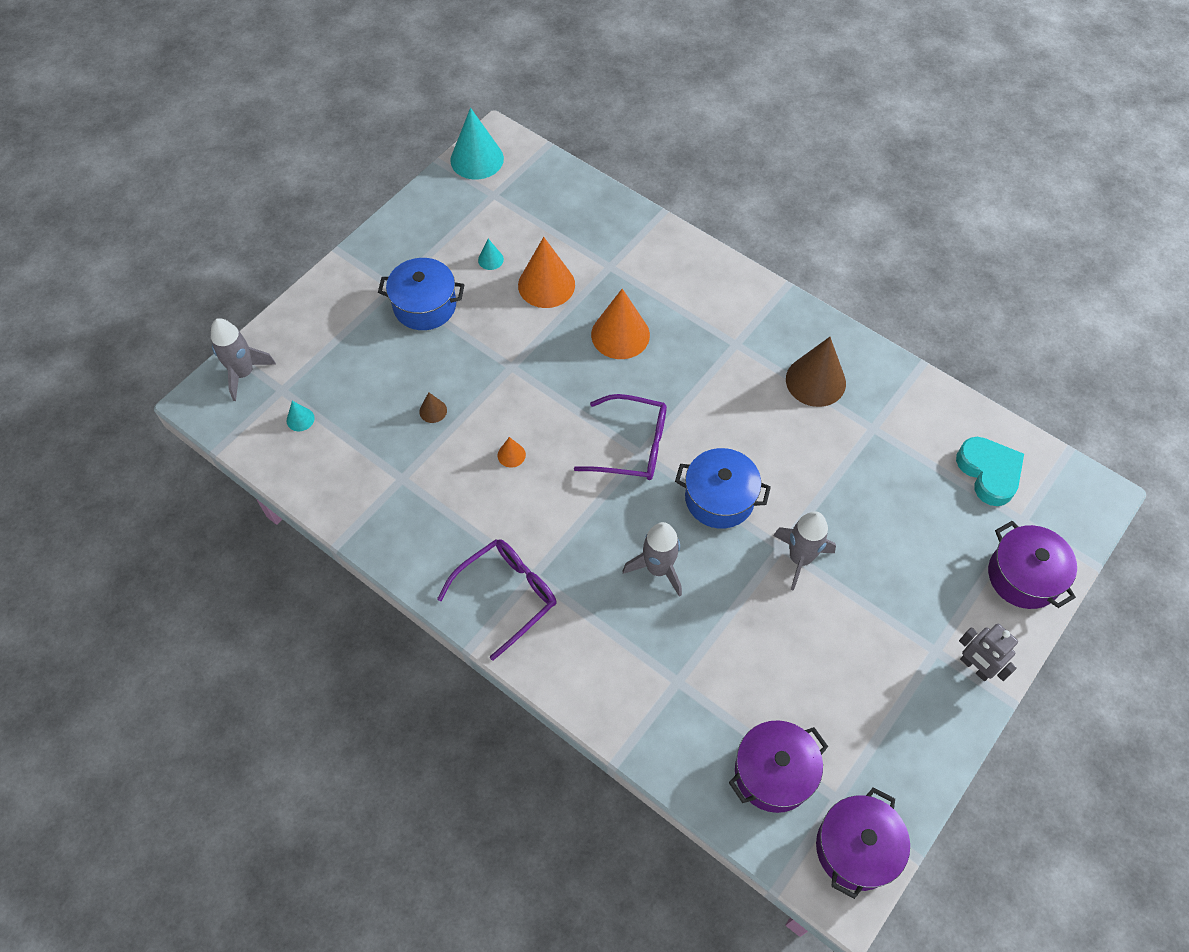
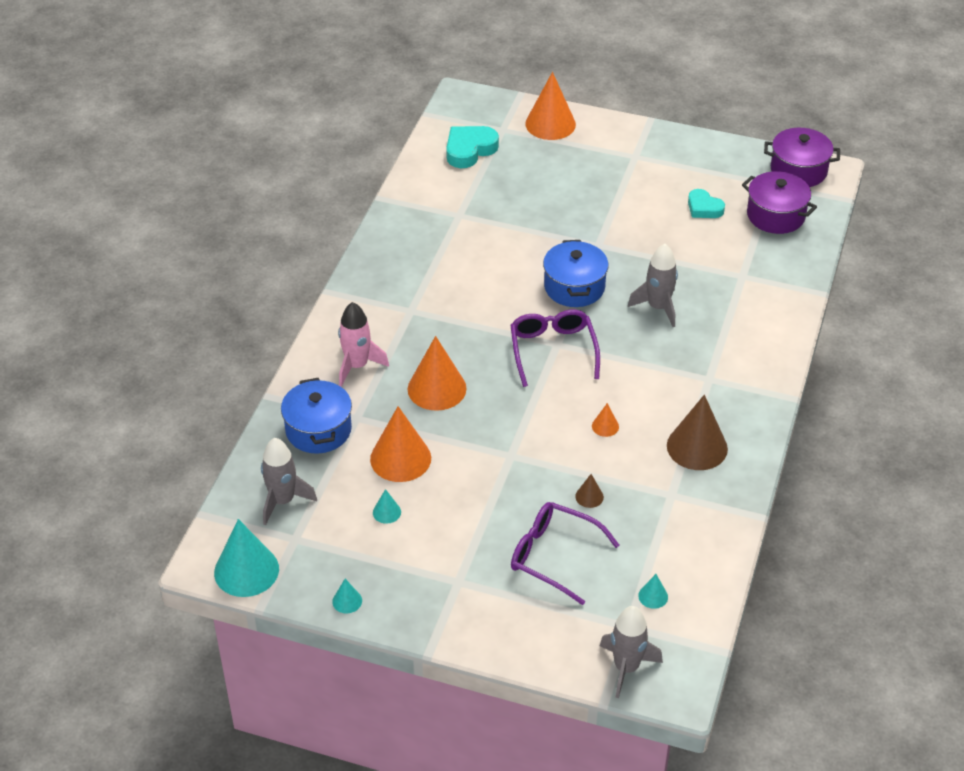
camera: 110 degrees left, 15 degrees down
(413, 212) = (347, 601): none -> turquoise cone
(425, 306) = (470, 546): blue pot -> blue pot (318, 430)
(507, 595) = (736, 389): purple glasses -> purple glasses (554, 556)
(675, 283) = (357, 366): none -> pink rocket
(800, 558) = (602, 233): grey rocket -> grey rocket (282, 501)
(812, 690) = (704, 208): none -> turquoise heart
(815, 381) = (428, 255): brown cone -> brown cone (697, 447)
(975, 667) = (636, 137): grey robot -> none
(1023, 576) = (550, 124): purple pot -> orange cone

